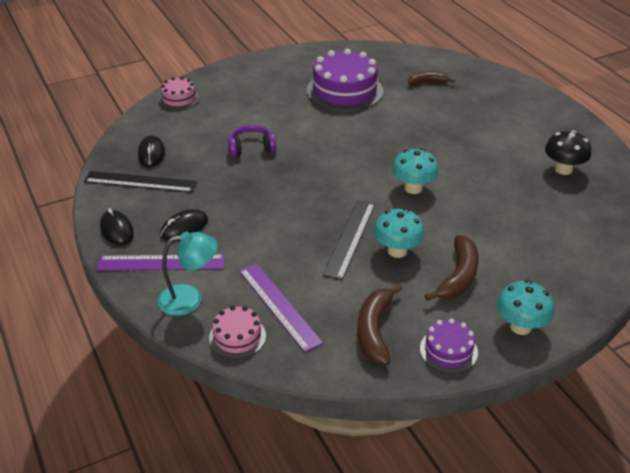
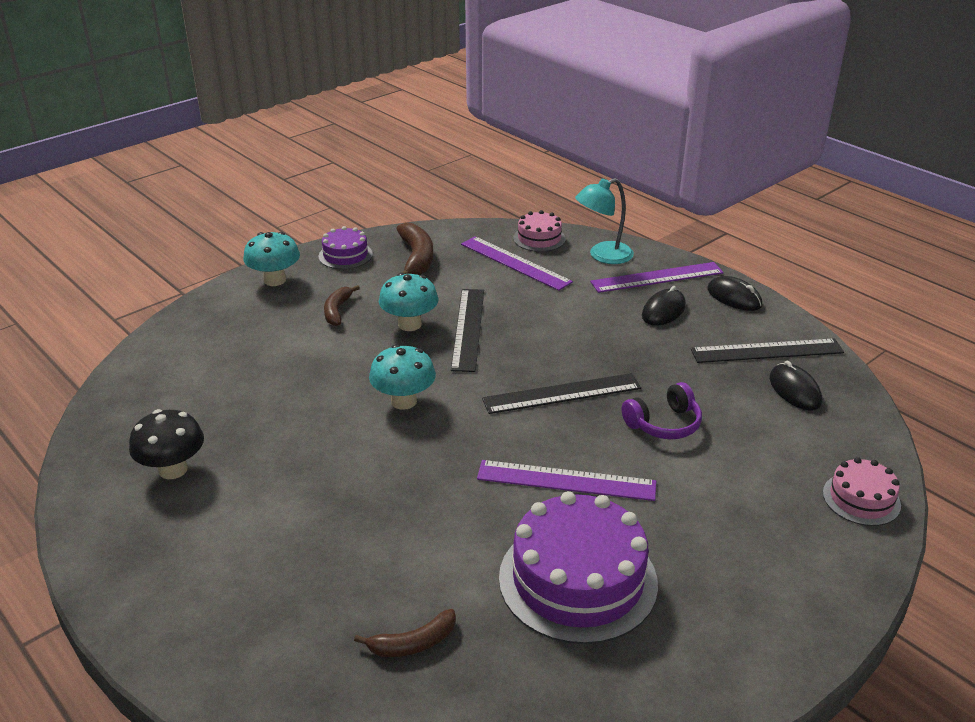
camera: 165 degrees right, 5 degrees down
(304, 176) = (562, 393): none -> black ruler
(328, 129) = (566, 481): none -> purple ruler
(458, 276) = (337, 311): brown banana -> brown banana, size x0.63

